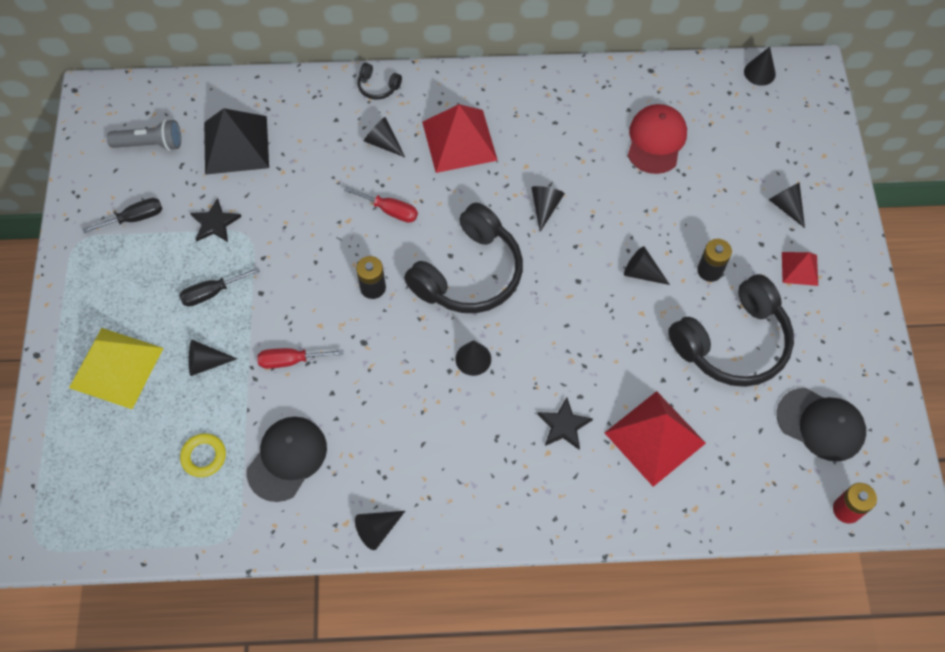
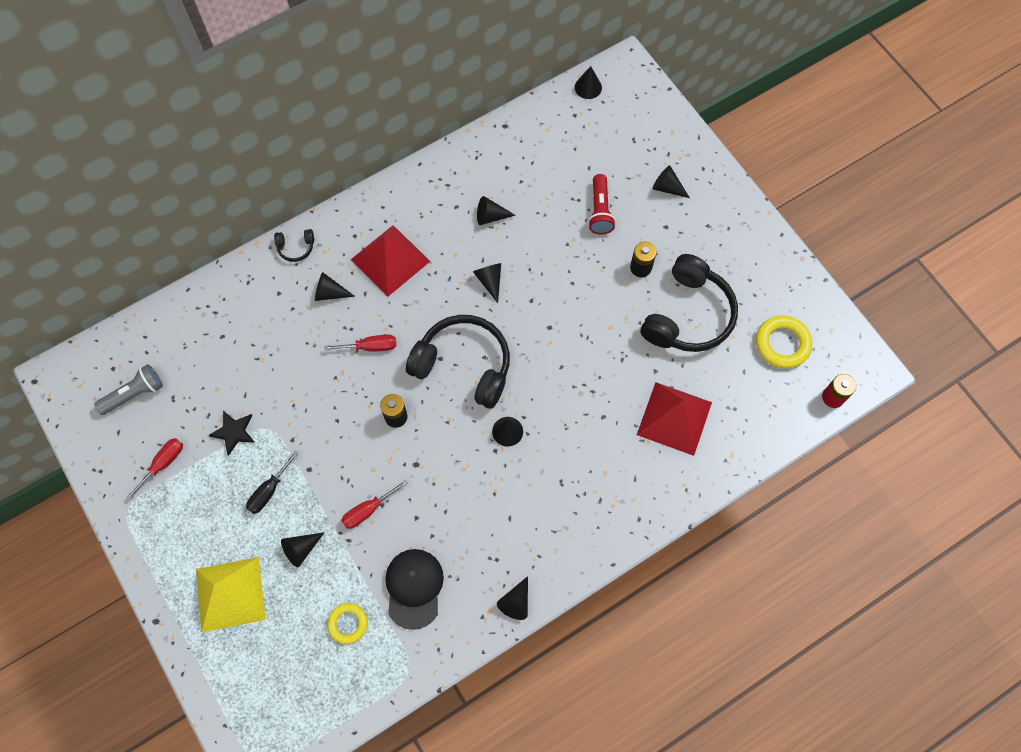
camera: 30 degrees left, 5 degrees up
(135, 218) = (163, 464): black screwdriver -> red screwdriver
(236, 144) = (208, 357): black pyramid -> none
(469, 273) = (464, 365): black headphones -> black headphones turned 75 degrees counterclockwise
(564, 425) = (604, 445): black star -> none
(641, 273) = (592, 295): black cone -> black cone (490, 216)
(656, 140) = (542, 182): red cap -> none
(699, 195) = (600, 211): none -> red flashlight
(799, 268) = (703, 232): red pyramid -> none
(821, 424) = (782, 344): black cap -> yellow ring

